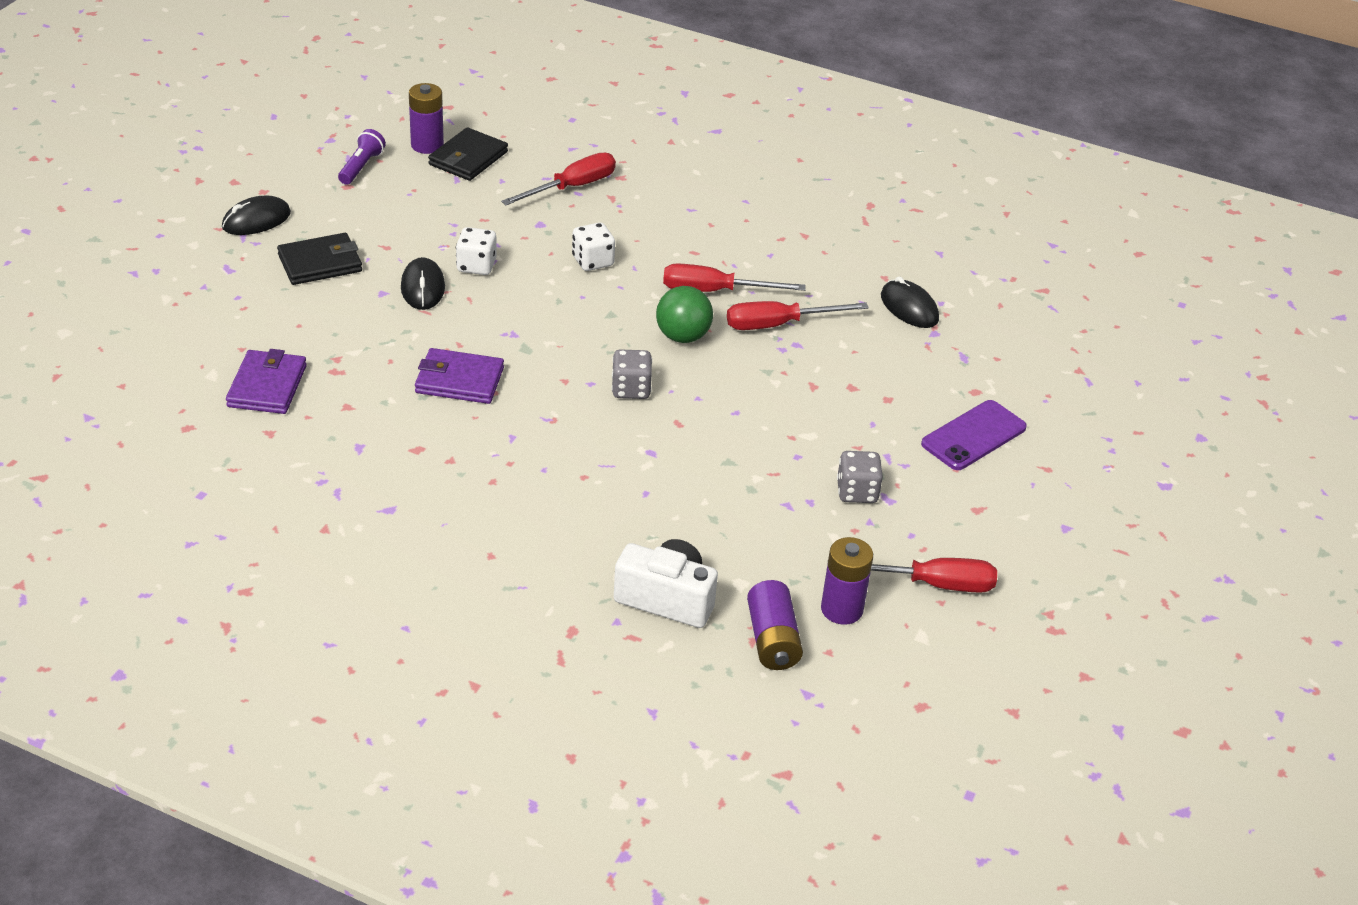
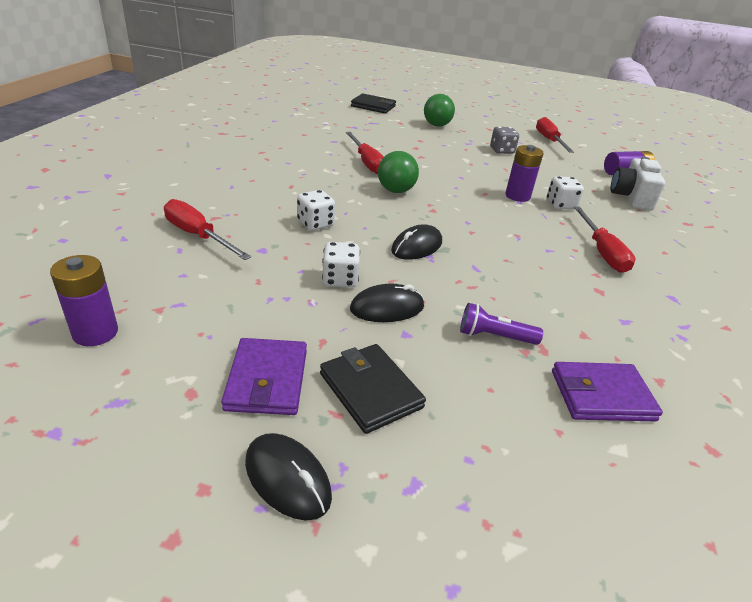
camera: 100 degrees left, 5 degrees down
(361, 167) = (142, 386): purple flashlight -> purple flashlight (494, 336)
(459, 380) = (505, 277): purple wallet -> purple wallet (267, 380)
(468, 158) = (134, 299): black wallet -> black wallet (373, 106)
(631, 389) = (464, 208): grey dice -> none
(638, 494) = (560, 205): none -> white dice
(715, 291) = (338, 180): red screwdriver -> red screwdriver (602, 252)
(841, 609) = (587, 158): purple battery -> purple battery (517, 196)
(909, 308) = (333, 130): black mouse -> black mouse (417, 247)
(974, 436) = (436, 125): purple phone -> green ball

